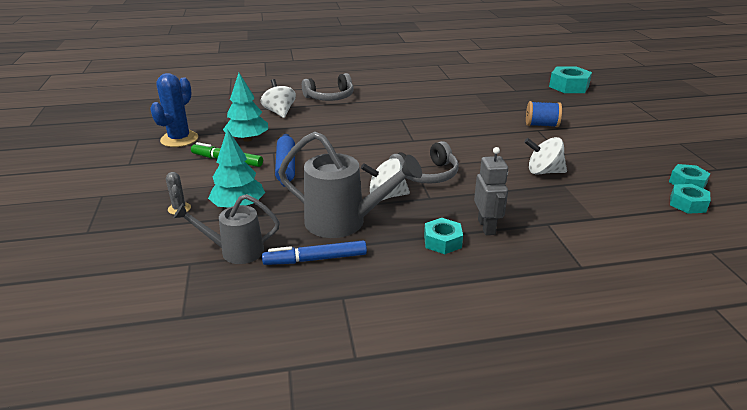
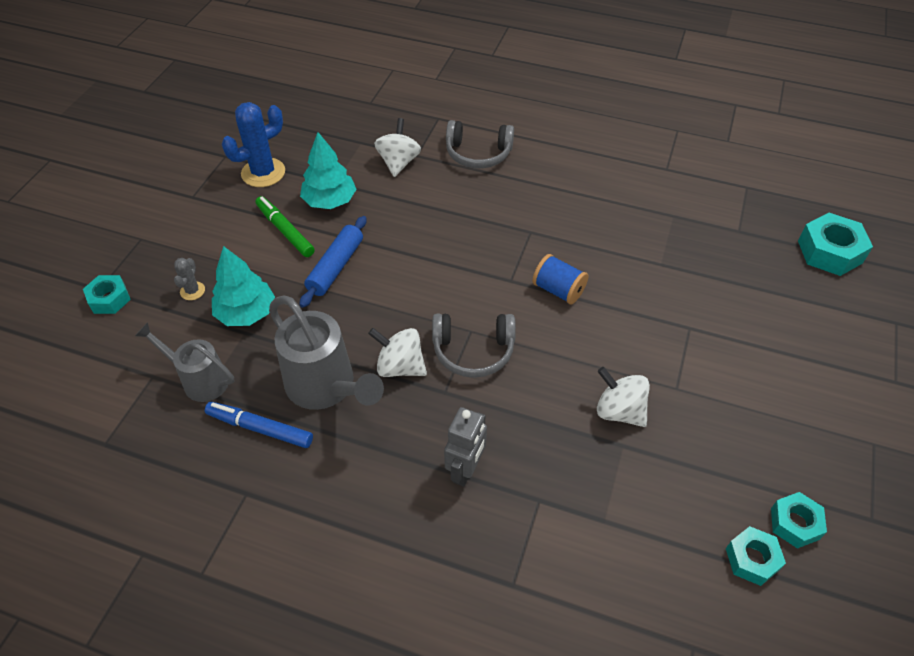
camera: 30 degrees right, 20 degrees up
(442, 241) = (400, 467): turquoise nut -> turquoise nut (109, 299)
(541, 125) = (704, 320): blue spool -> blue spool (558, 290)

